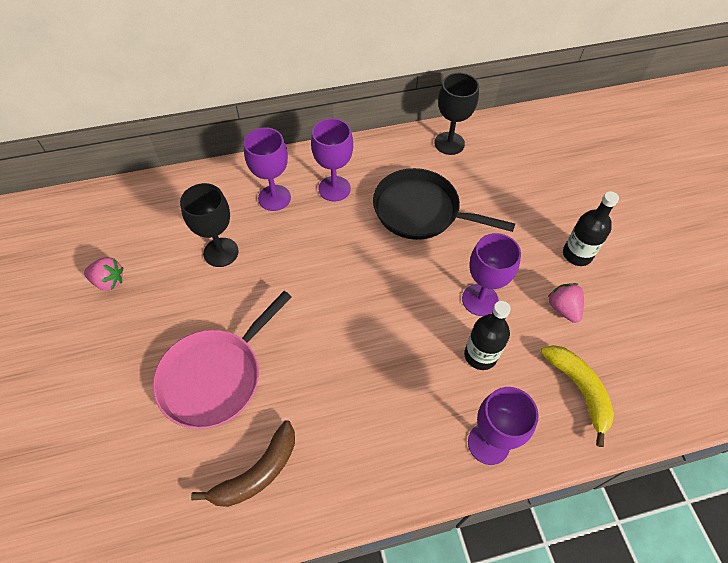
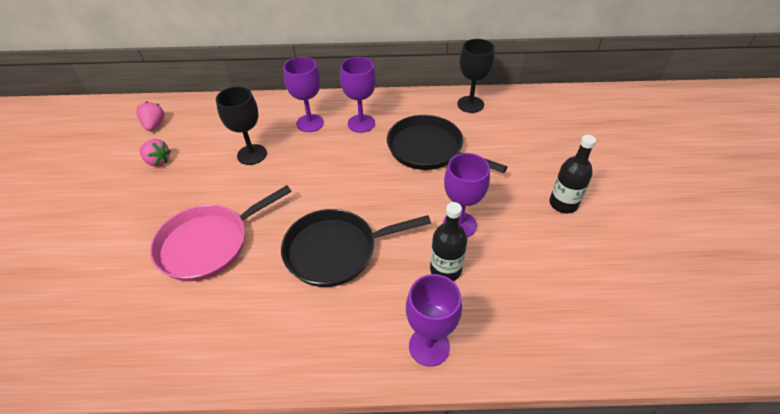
camera: 15 degrees right, 10 degrees down
(257, 472) = (211, 326): brown banana -> none
(359, 357) = (335, 251): none -> black pan
(563, 308) = (537, 245): pink strawberry -> pink strawberry (154, 125)
(579, 390) = (533, 317): yellow banana -> none

